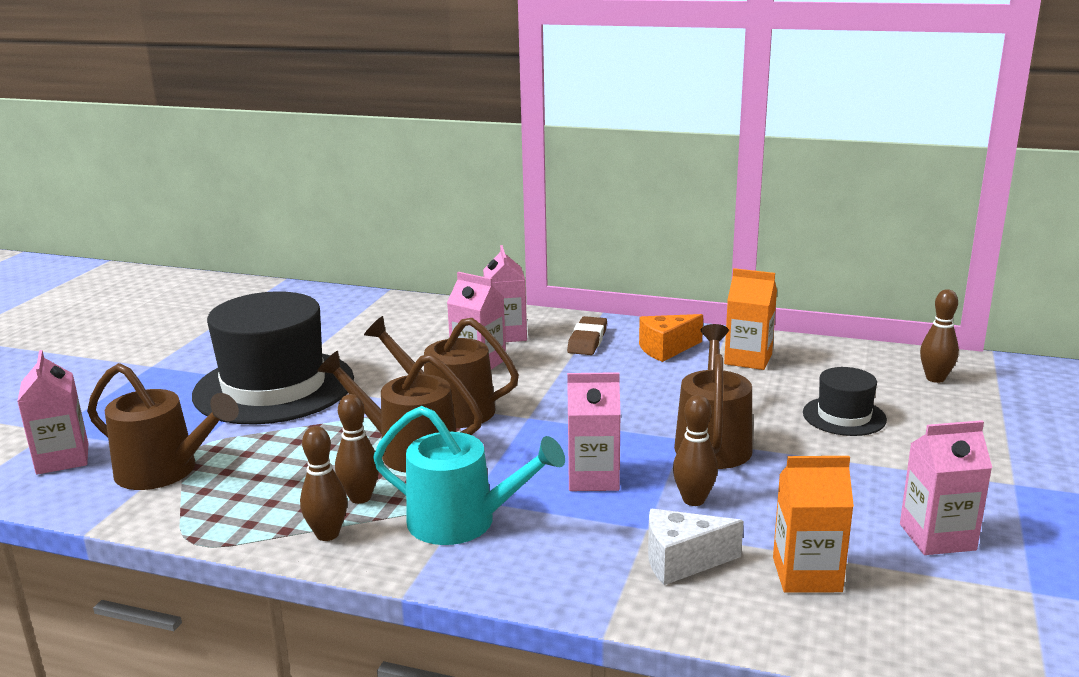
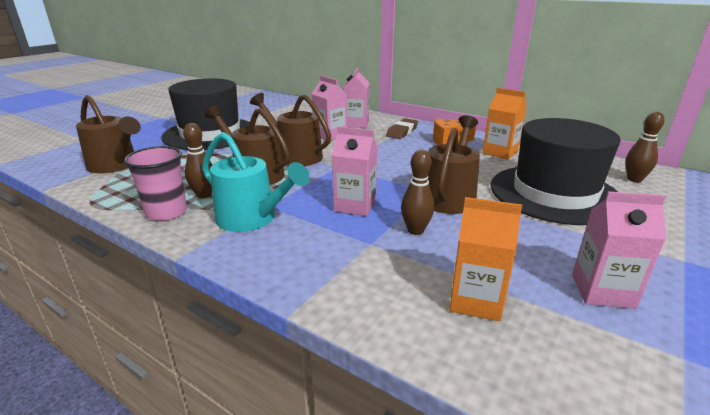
camera: 15 degrees right, 5 degrees up
(62, 459) = (74, 153): pink carton -> none
(327, 534) = (166, 212): brown bowling pin -> pink cup
(682, 562) = (381, 272): white cheese -> none
(844, 416) = (554, 193): black hat -> black hat, size x2.12

